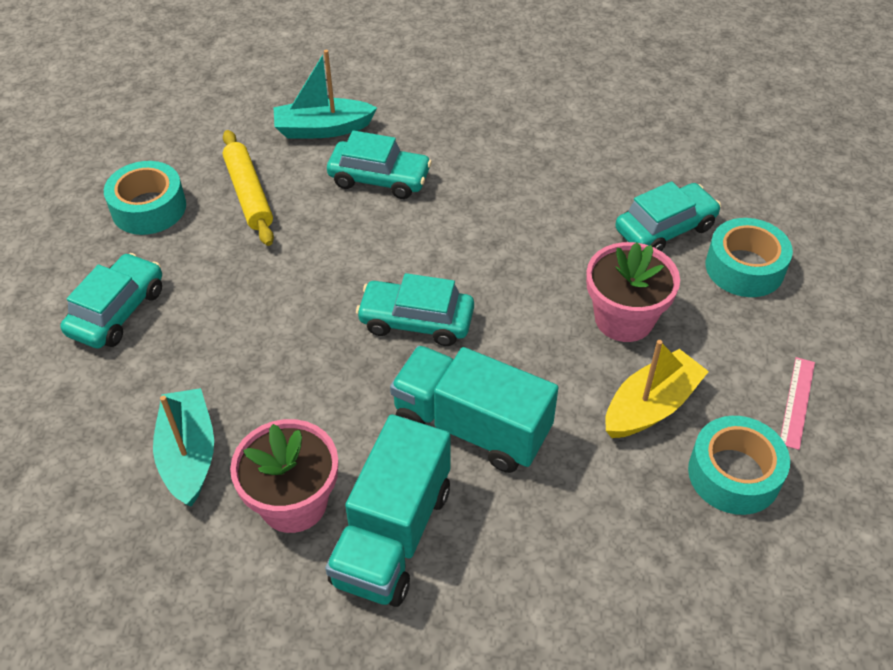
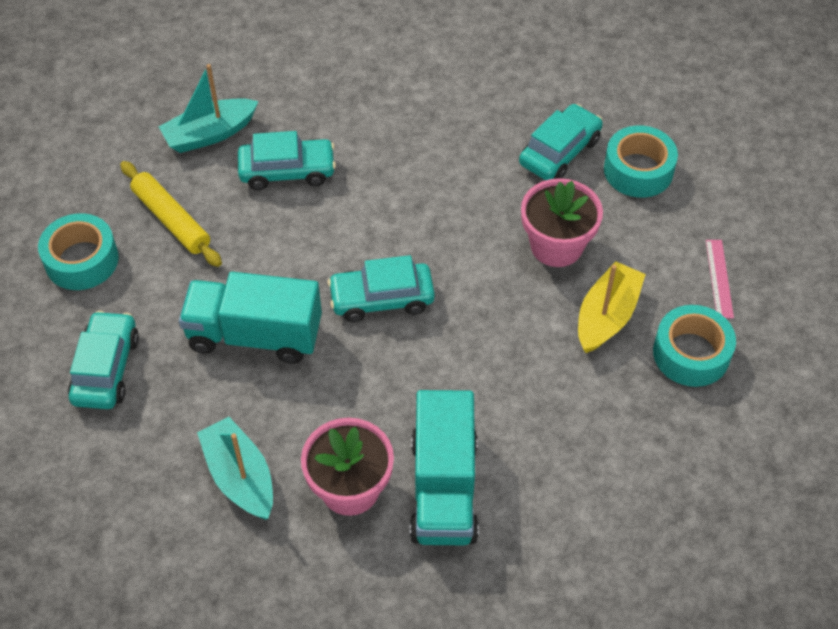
camera: 20 degrees left, 5 degrees up
(471, 427) = (469, 378): turquoise truck -> turquoise truck (255, 335)

